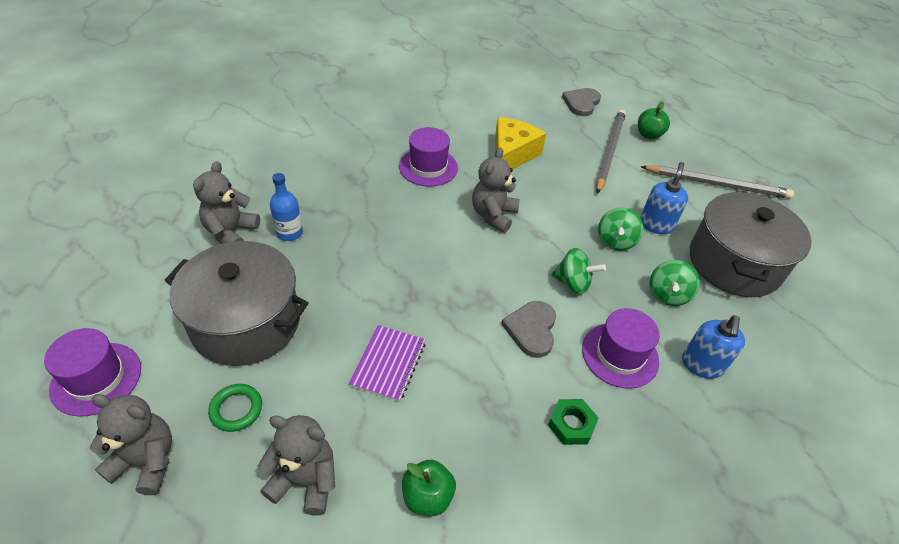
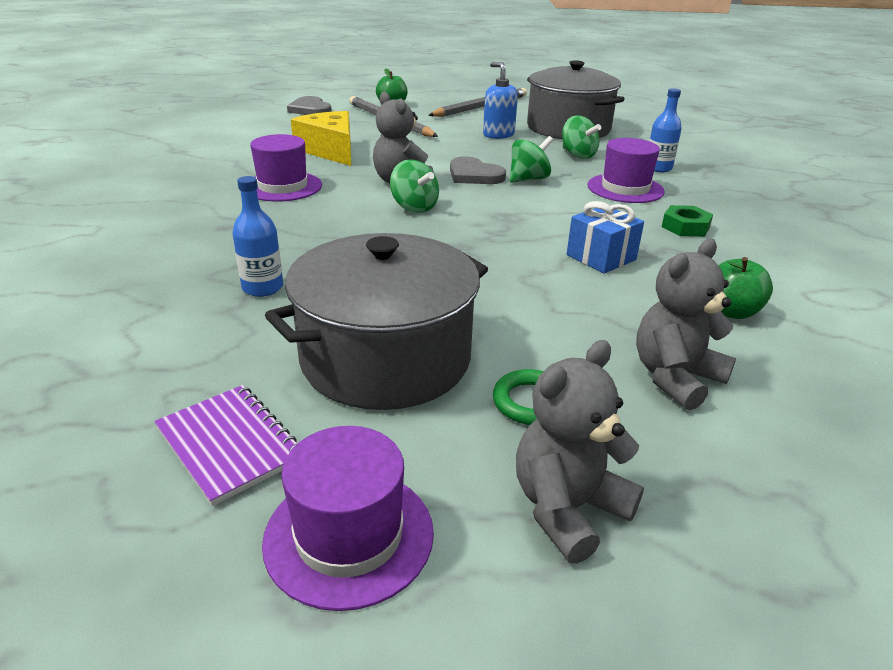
camera: 55 degrees left, 15 degrees down
(231, 232) = (193, 329): grey teddy bear -> none
(388, 364) = (546, 285): purple notebook -> purple notebook (229, 445)
(459, 382) = (601, 257): none -> blue gift
(531, 329) = (566, 209): grey heart -> grey heart (474, 175)
(615, 241) = (499, 151): green spinning top -> green spinning top (414, 207)
(702, 365) = (658, 168): blue soap dispenser -> blue bottle

